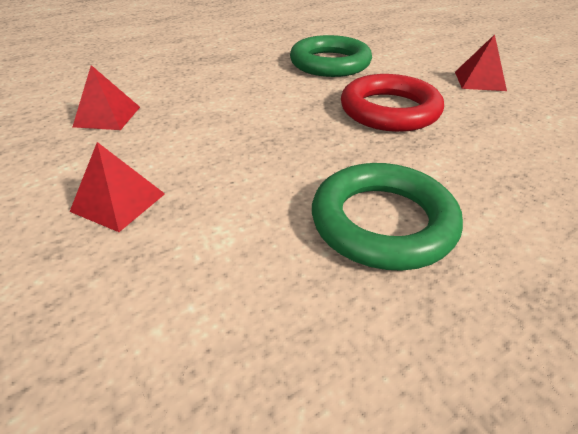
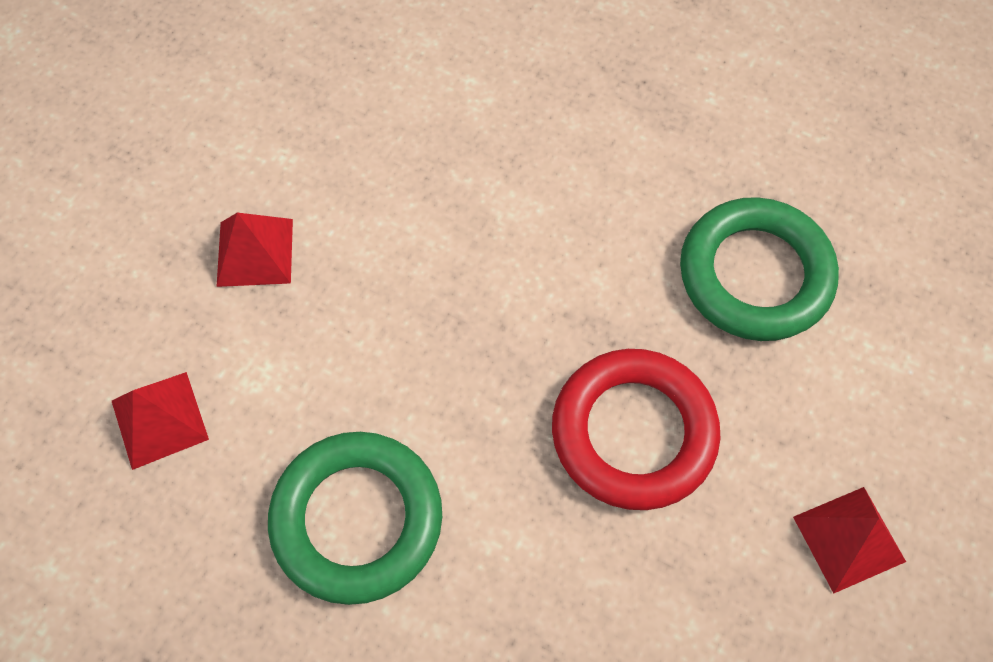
camera: 60 degrees right, 25 degrees up
(107, 116) = (398, 110): red pyramid -> red pyramid (159, 420)

